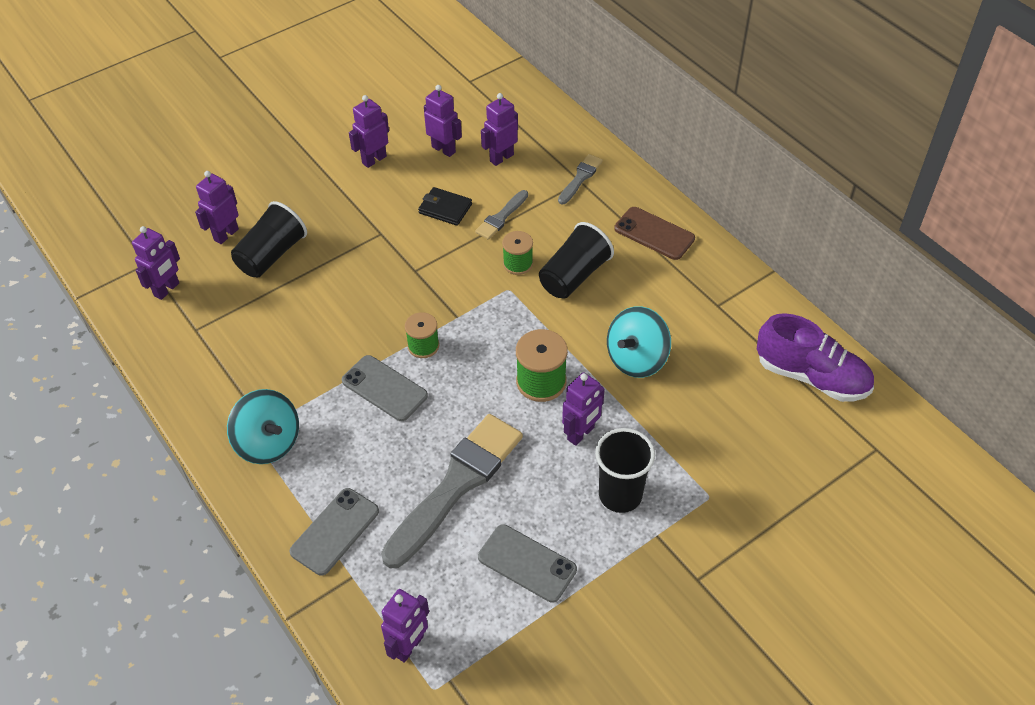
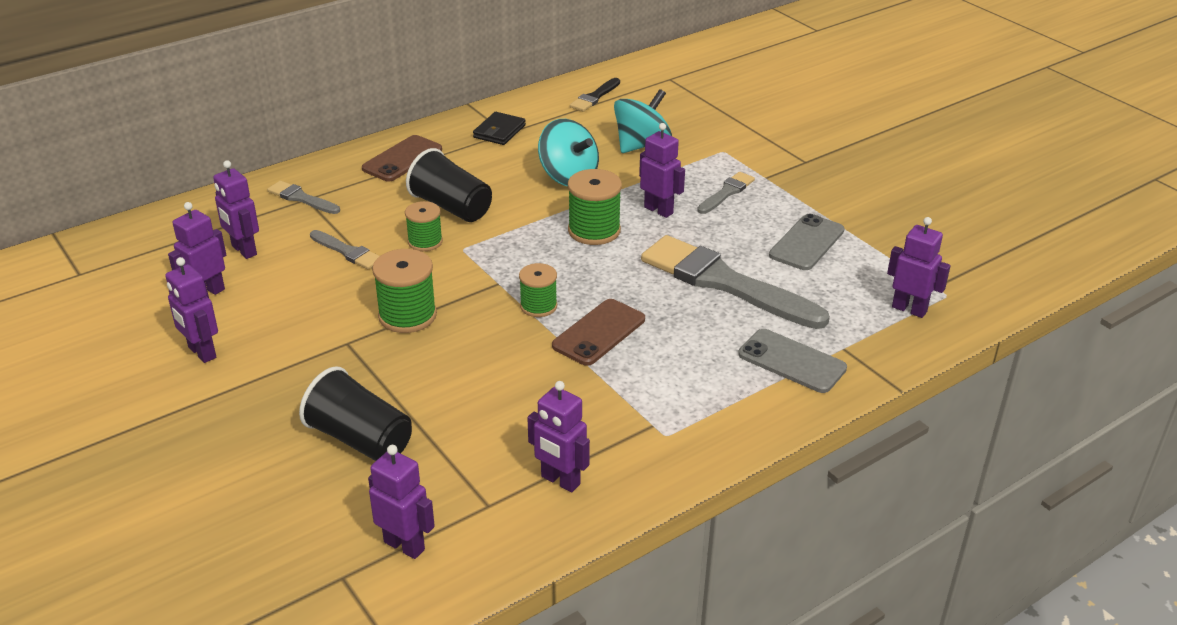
camera: 90 degrees left, 15 degrees down
(226, 234) = (305, 490): purple robot -> purple robot (560, 481)
(268, 442) = (678, 419): turquoise spinning top -> turquoise spinning top (641, 145)
(384, 388) = (599, 332): grey phone -> brown phone
(413, 264) = (407, 315): none -> green spool
(445, 208) = (319, 292): black wallet -> black wallet (499, 131)
(620, 495) = (726, 192): black cup -> grey brush
(811, 376) = (595, 97): purple shoe -> black brush

